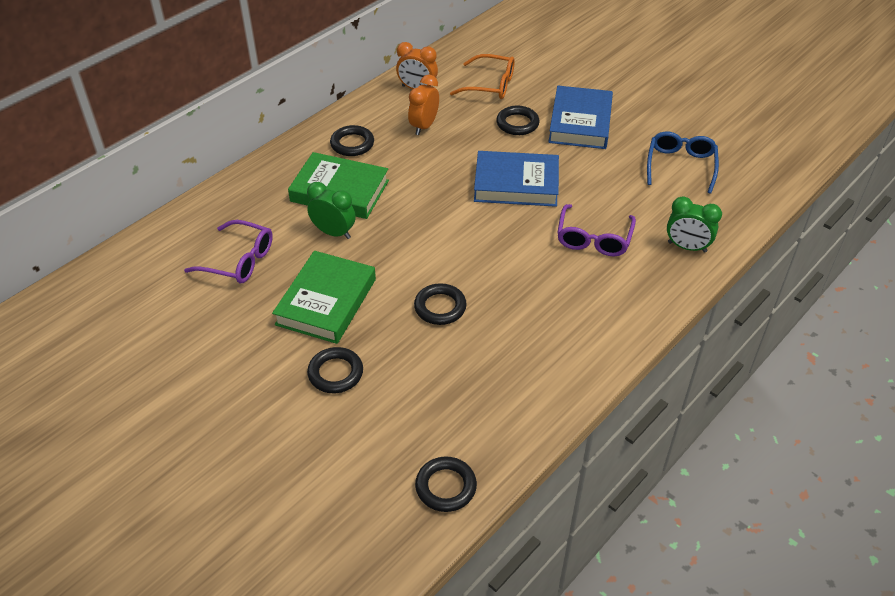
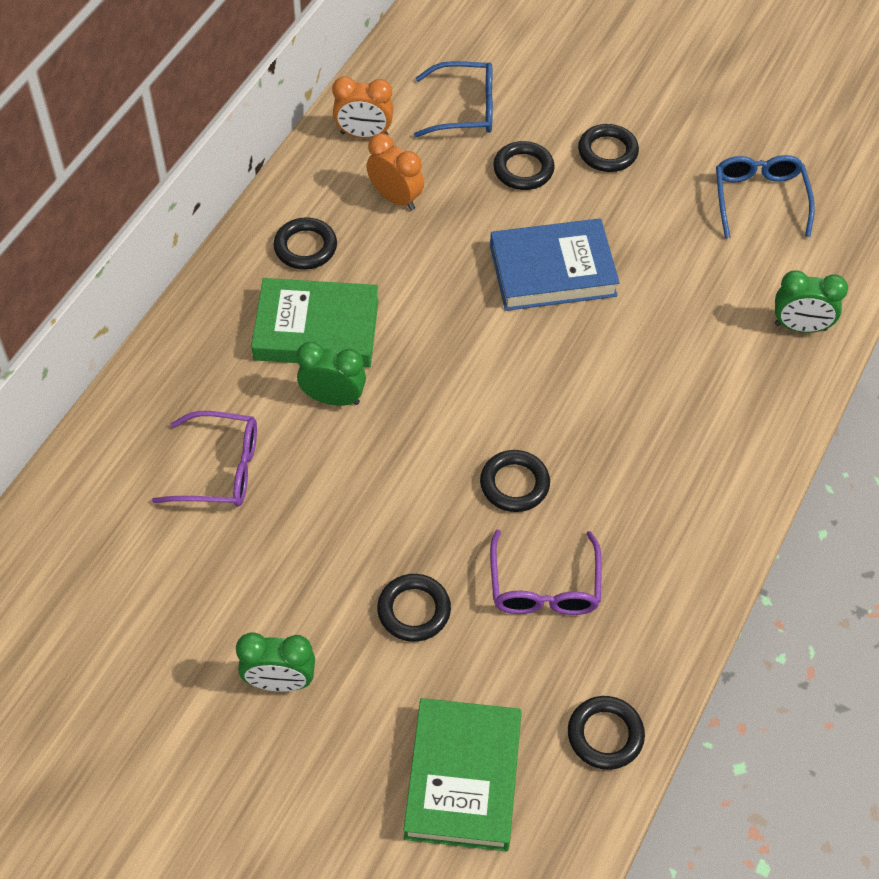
camera: 15 degrees left, 10 degrees up
(221, 400) = (280, 682): none -> green clock
(326, 302) = (362, 508): green book -> green book (463, 778)
(424, 126) = (395, 198): orange clock -> orange clock turned 120 degrees clockwise
(490, 85) = (465, 109): orange glasses -> blue glasses
(580, 122) = (607, 152): blue book -> black ring
(593, 239) = (679, 338): purple glasses -> purple glasses (544, 587)

